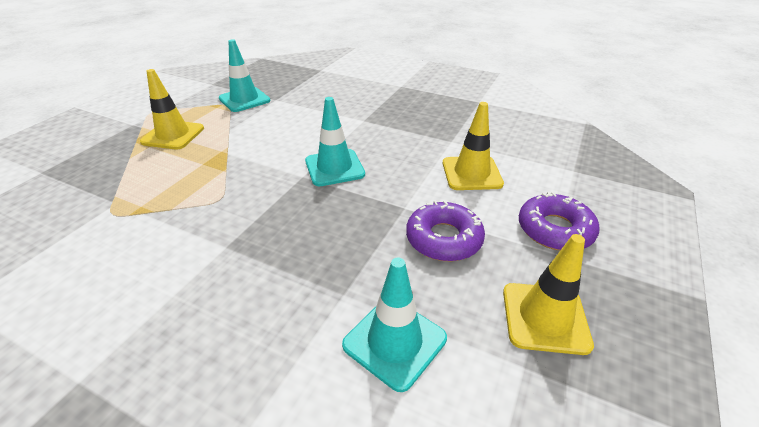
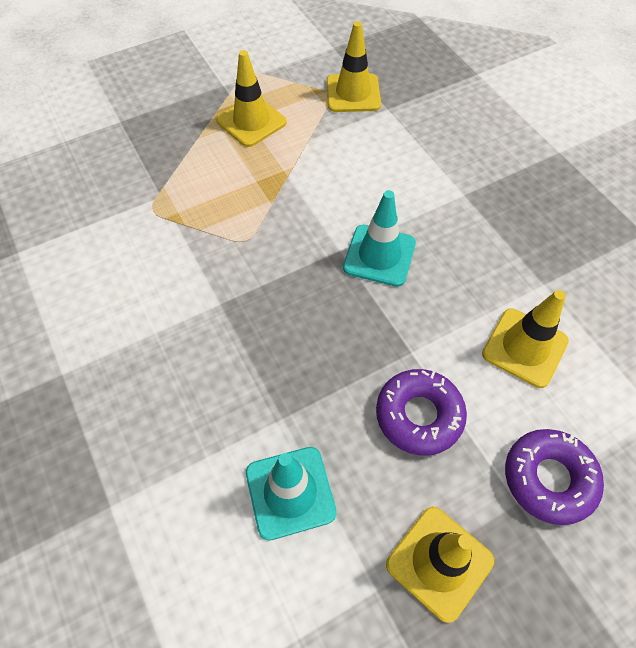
camera: 35 degrees right, 20 degrees up
(244, 99) = (353, 93): turquoise traffic cone -> yellow traffic cone

